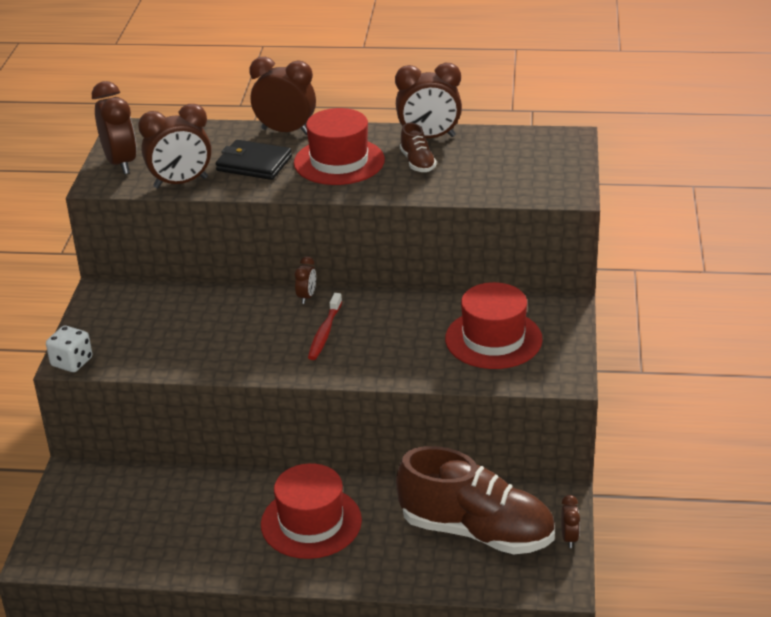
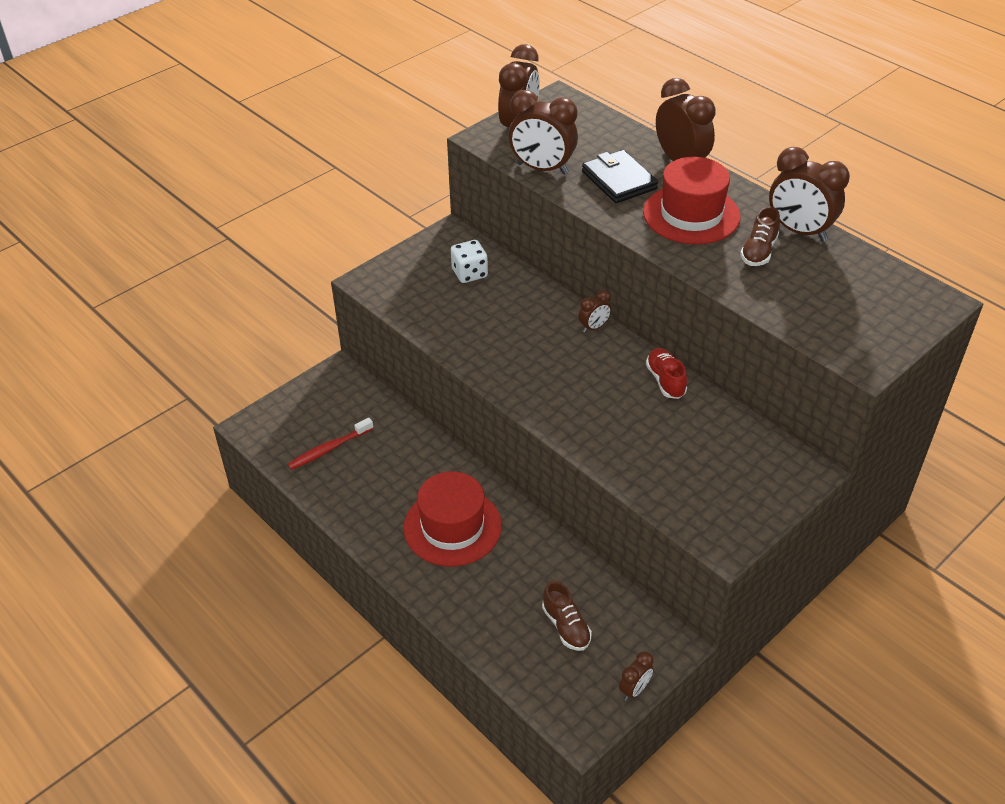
camera: 40 degrees right, 10 degrees up
(72, 362) = (368, 283): white dice -> white dice (469, 273)
(324, 332) = (572, 369): red toothbrush -> red toothbrush (329, 449)
(404, 303) = (665, 381): none -> red shoe
(476, 531) = (566, 626): brown shoe -> brown shoe, size x0.43
(493, 339) = (703, 462): red hat -> none

